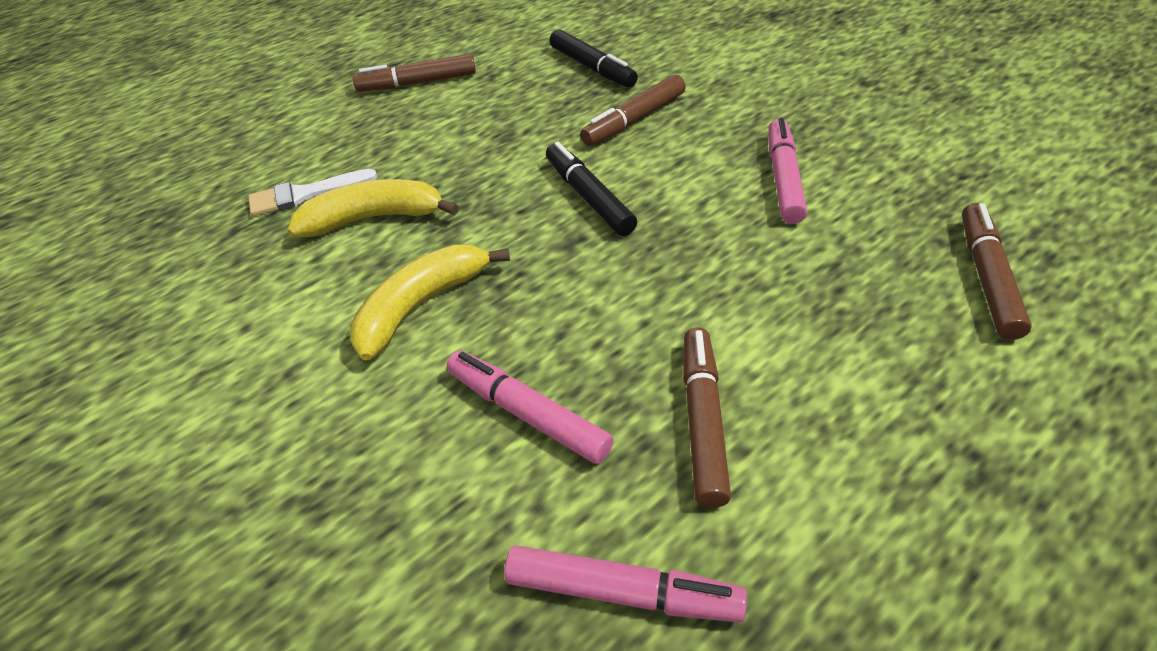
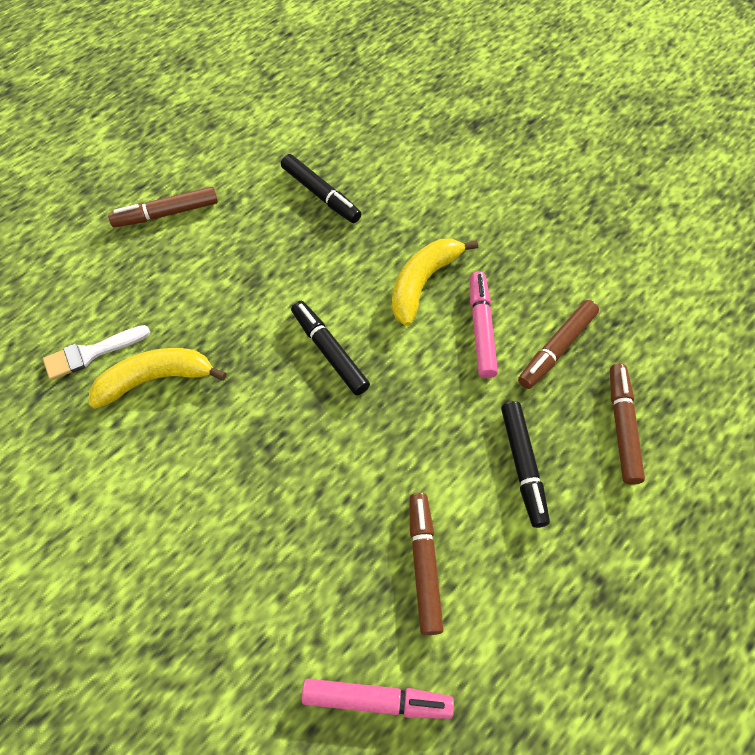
camera: 10 degrees left, 15 degrees up
(421, 305) = (209, 469): yellow banana -> yellow banana (423, 282)
(528, 413) = (302, 565): pink marker -> none
(634, 120) = (361, 261): brown marker -> brown marker (556, 348)
(846, 315) = (522, 466): none -> black marker

